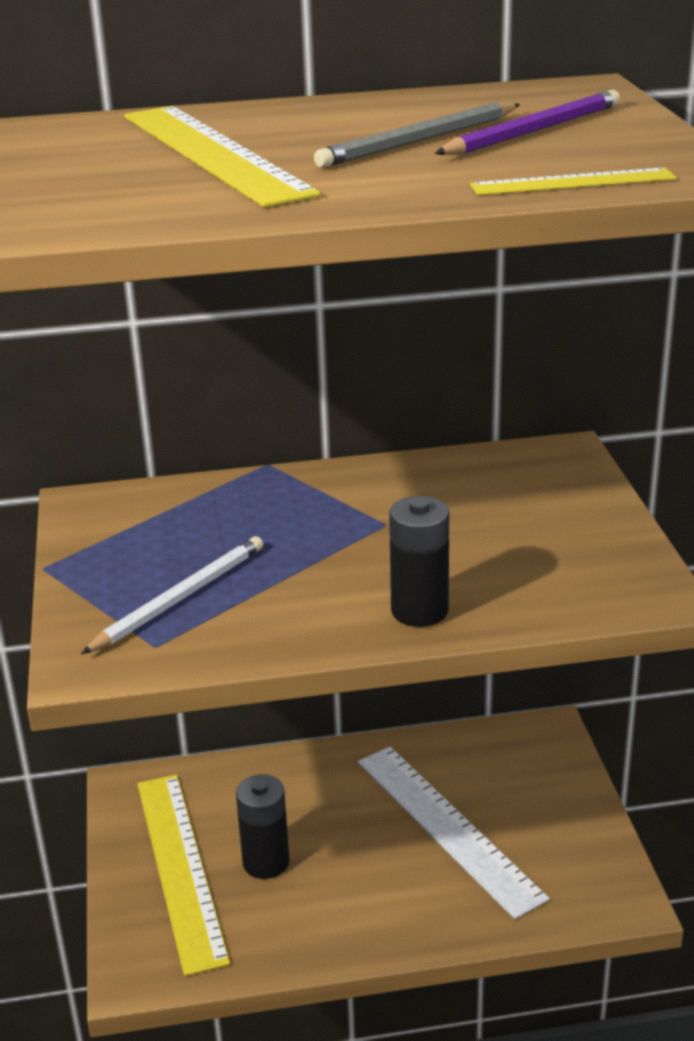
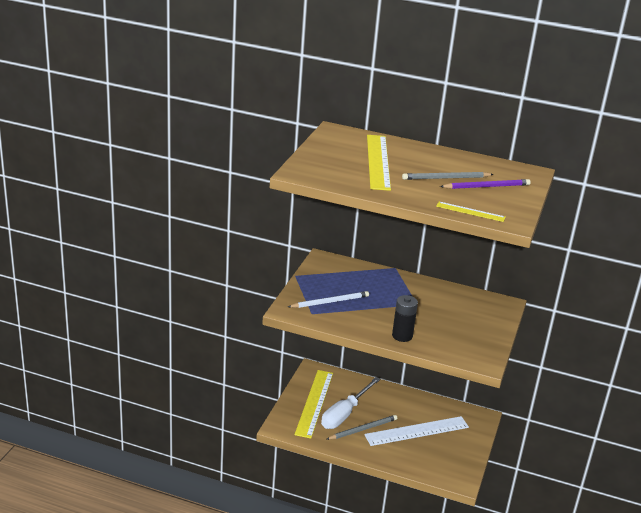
camera: 25 degrees right, 0 degrees up
(266, 862) = (344, 414): black battery -> white screwdriver
(332, 880) = (363, 429): none -> grey pencil
(447, 827) = (417, 431): white ruler -> white ruler turned 75 degrees clockwise

